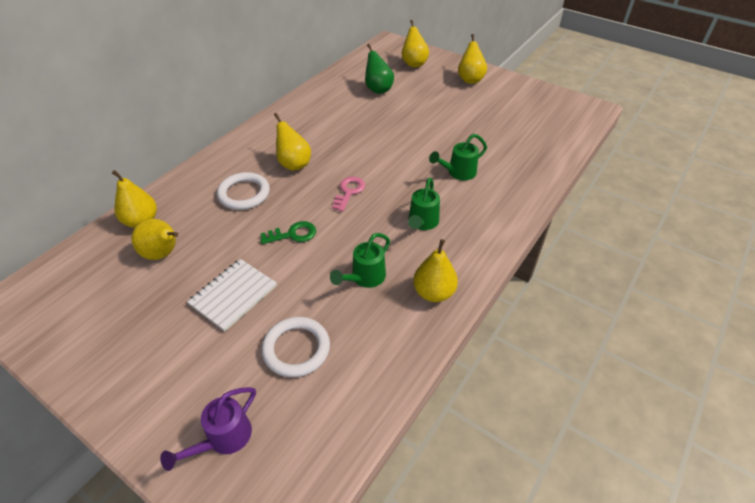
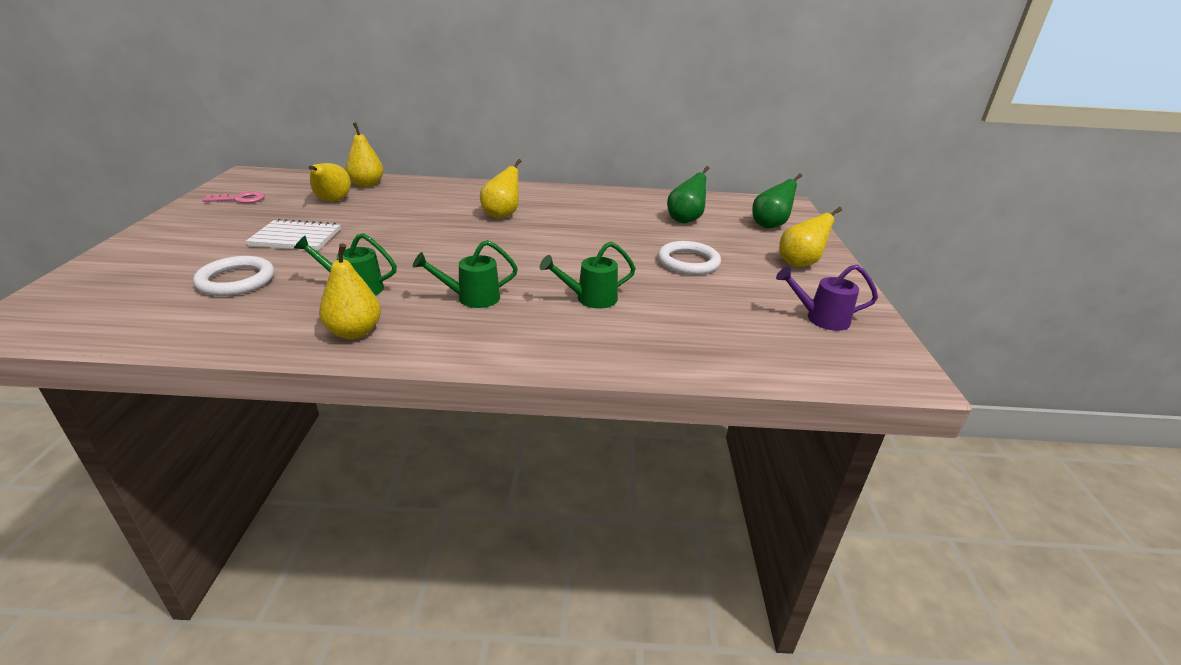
camera: 55 degrees right, 15 degrees down
(224, 438) = (119, 278): purple watering can -> purple watering can (821, 319)
(244, 194) = (436, 207): white ring -> white ring (688, 262)
(293, 234) = (396, 240): green key -> none
(349, 192) = (486, 248): pink key -> pink key (240, 199)
(414, 63) = (770, 225): yellow pear -> green pear
(458, 172) = (591, 299): green watering can -> green watering can turned 45 degrees counterclockwise

